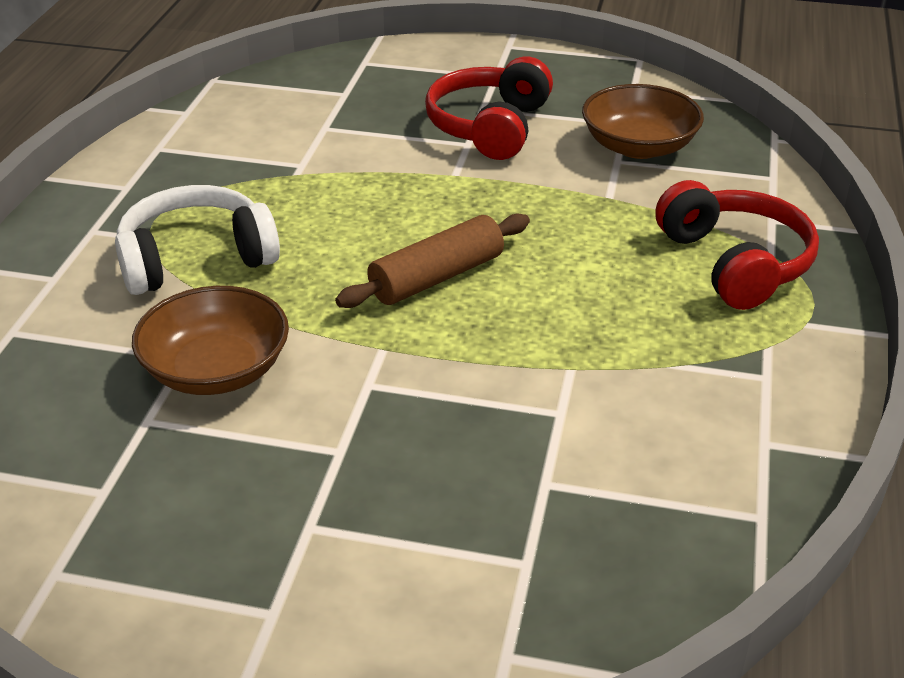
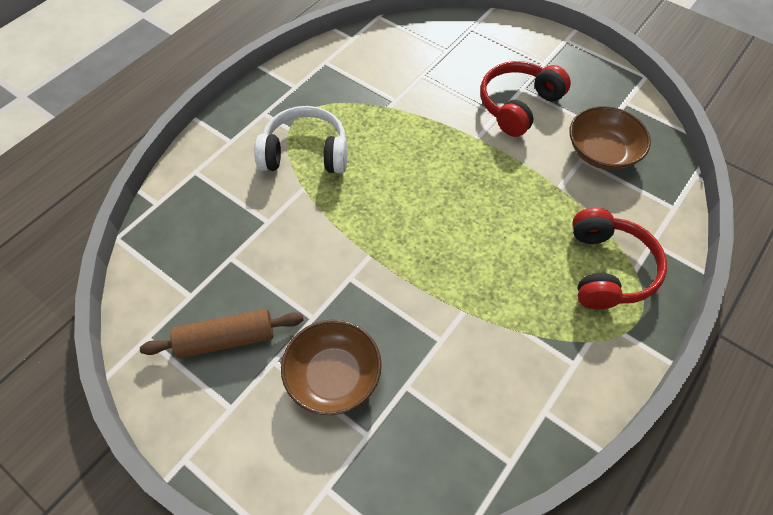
camera: 25 degrees right, 20 degrees up
(216, 370) = (279, 237): brown bowl -> brown bowl (333, 376)
(436, 277) = (425, 214): brown rolling pin -> brown rolling pin (226, 339)

